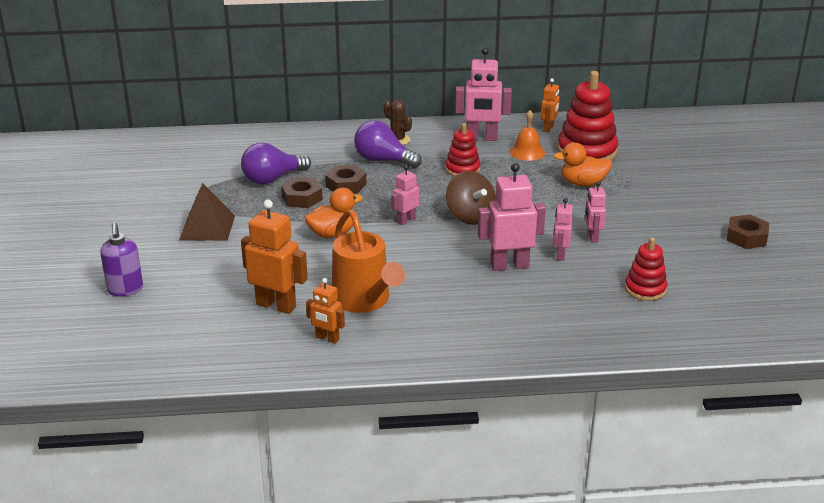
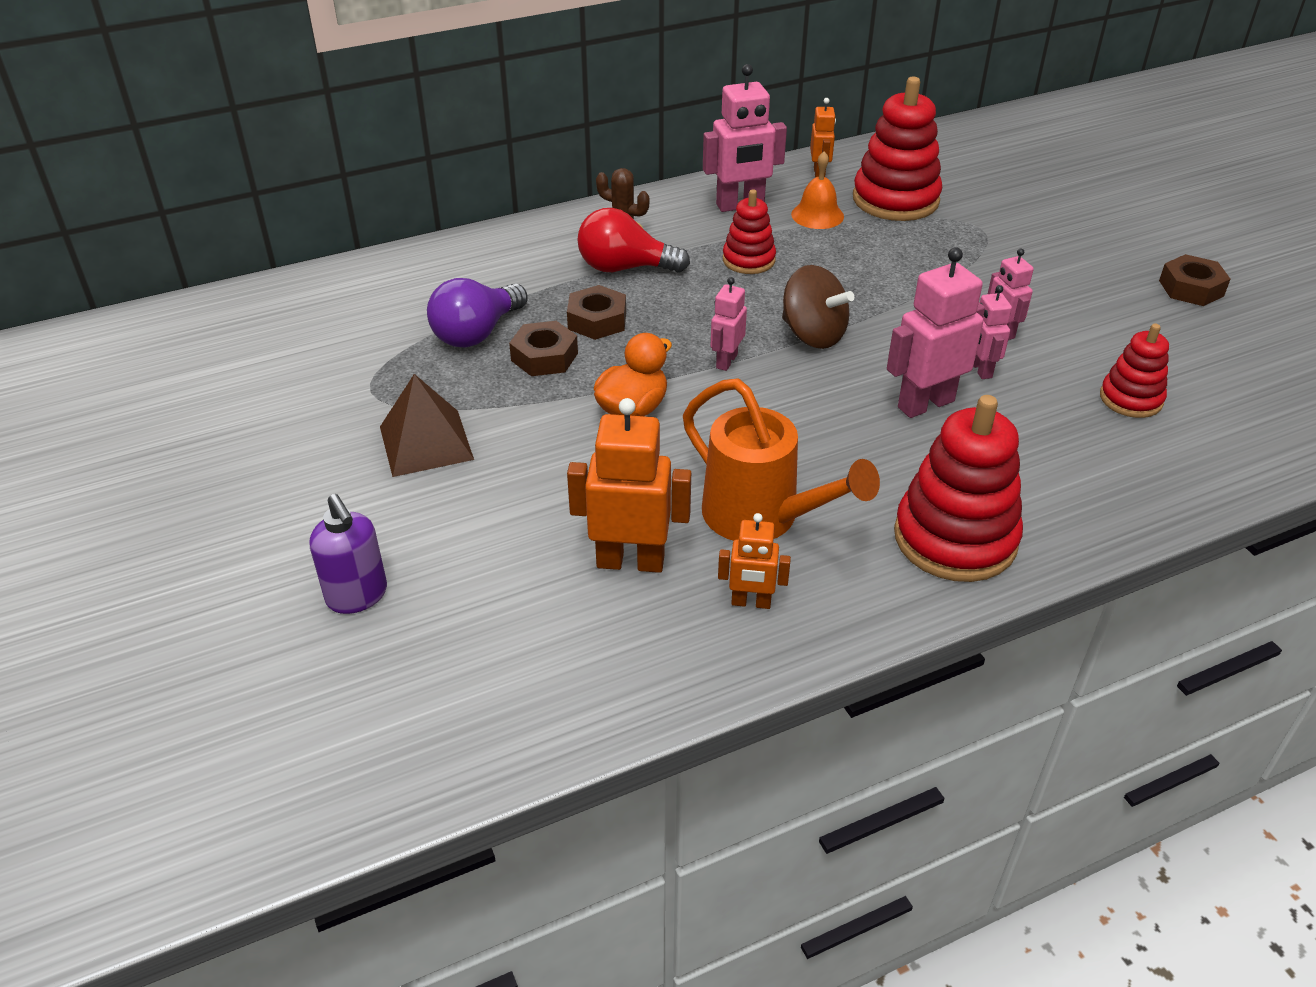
camera: 20 degrees left, 10 degrees up
(383, 160) = (625, 268): purple light bulb -> red light bulb
(469, 335) = (955, 538): none -> red stacking toy
(583, 183) = (926, 249): orange duck -> none

